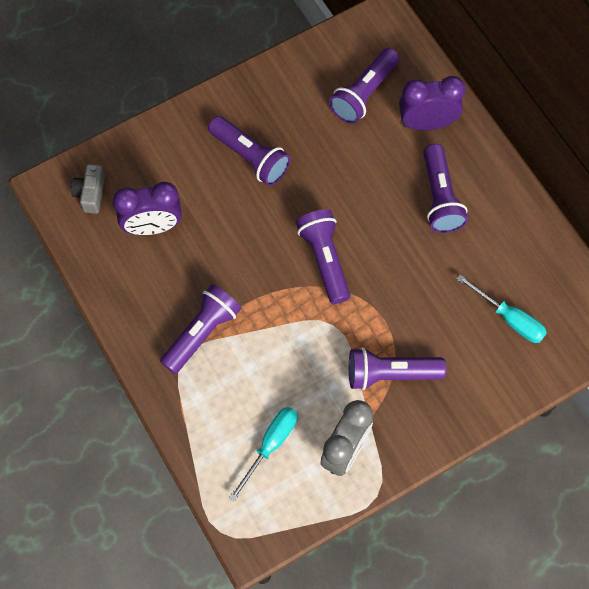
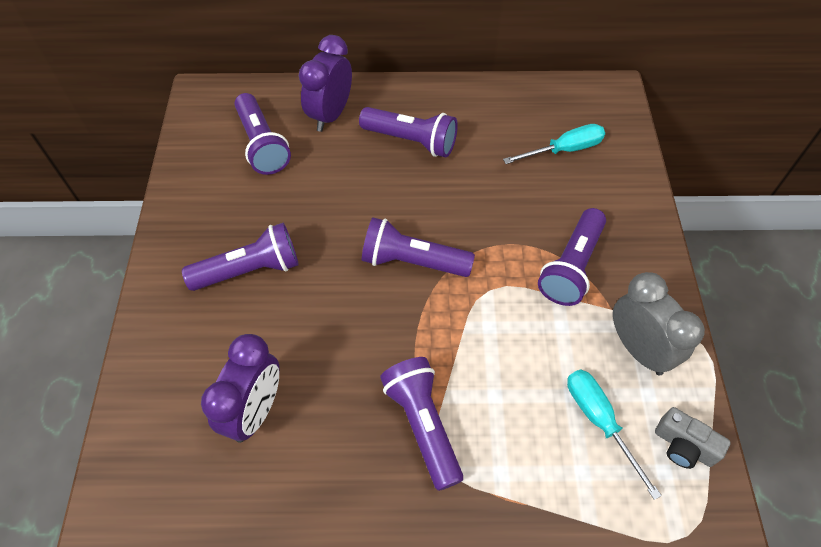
camera: 60 degrees left, 10 degrees down
(90, 194) = (159, 461): grey camera -> grey camera (683, 446)

